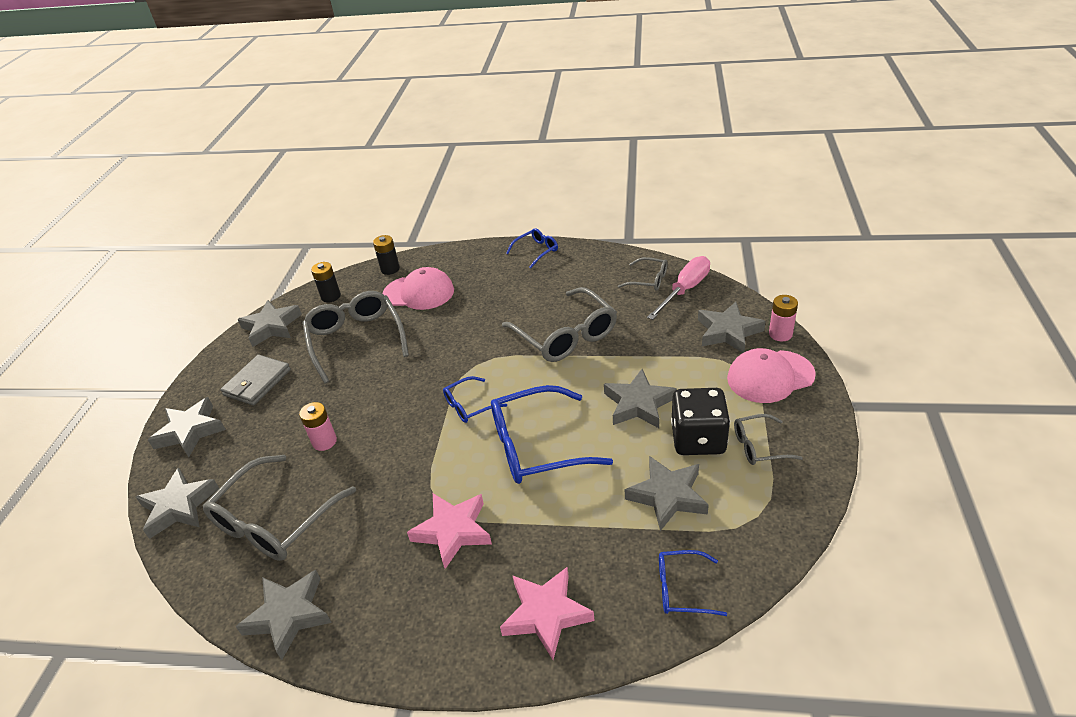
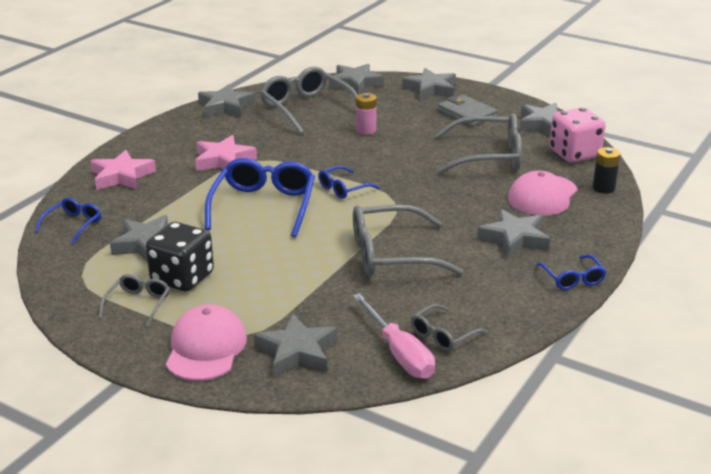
camera: 110 degrees right, 10 degrees down
(331, 296) = (574, 154): black battery -> pink dice
(469, 406) = (343, 189): blue glasses -> blue glasses turned 120 degrees counterclockwise
(638, 404) = (255, 264): grey star -> grey star (514, 239)
(780, 334) = (256, 385): pink battery -> none

